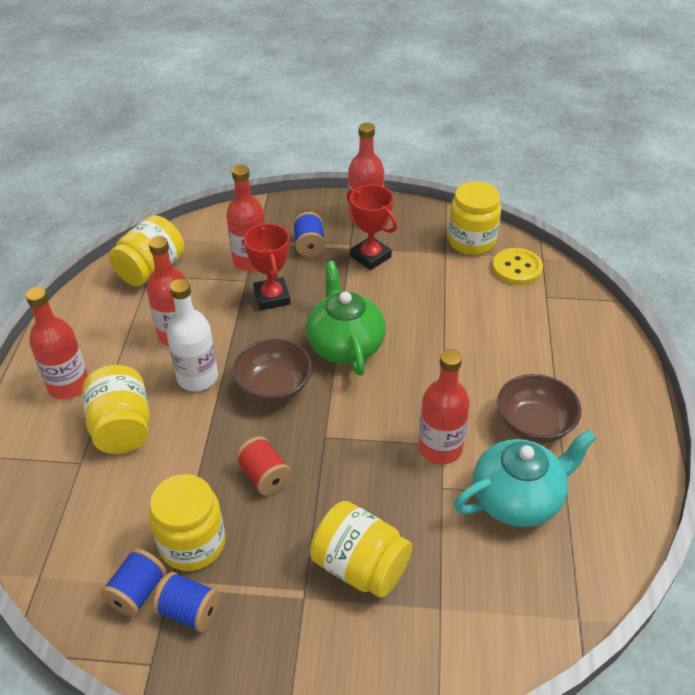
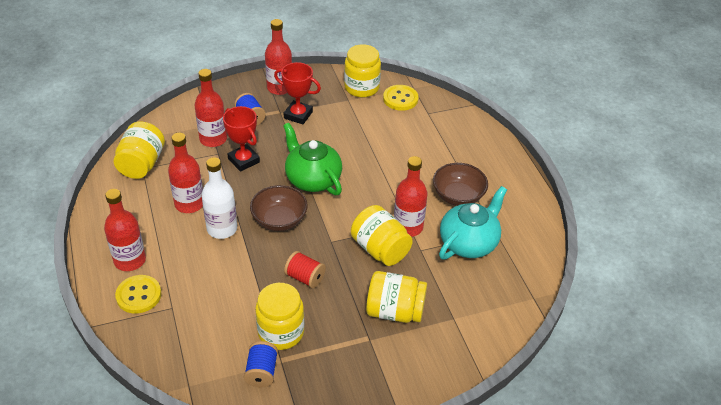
camera: 25 degrees left, 0 degrees up
(52, 433) = (138, 295): none -> yellow button
(122, 427) = (188, 276): yellow jar -> yellow jar (380, 249)
(189, 611) = (302, 371): blue spool -> none

